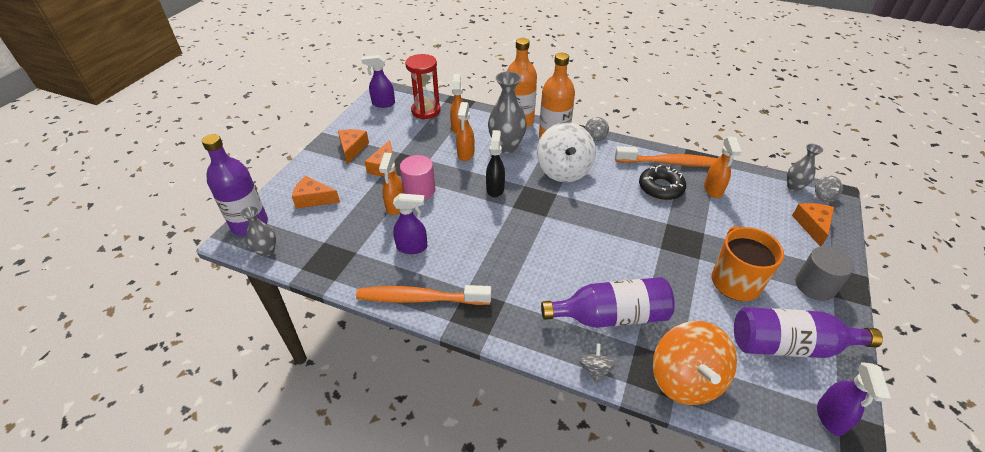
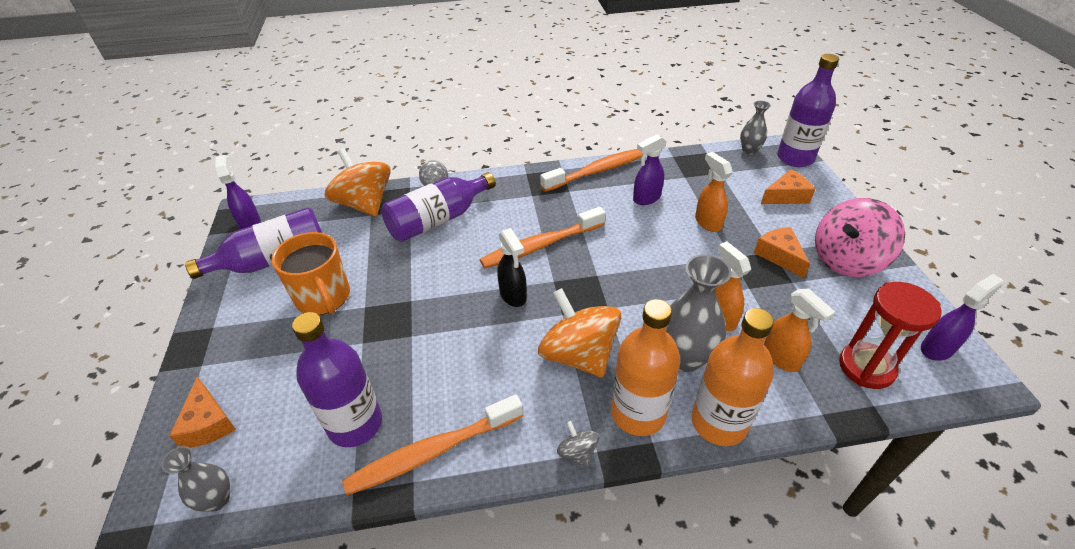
camera: 150 degrees right, 0 degrees up
(352, 149) = (846, 260): orange cheese -> pink spinning top
(419, 190) = (708, 247): pink cylinder -> none
(495, 188) = (635, 287): black spray bottle -> black spray bottle (513, 296)
(535, 246) = (540, 245): none -> orange toothbrush
(564, 170) = (578, 354): white spinning top -> orange spinning top
(661, 188) = (433, 389): black donut -> none
(713, 190) = (355, 424): orange spray bottle -> purple bottle
(815, 286) = (231, 330): grey cylinder -> none
(824, 197) = (168, 500): grey spinning top -> none

